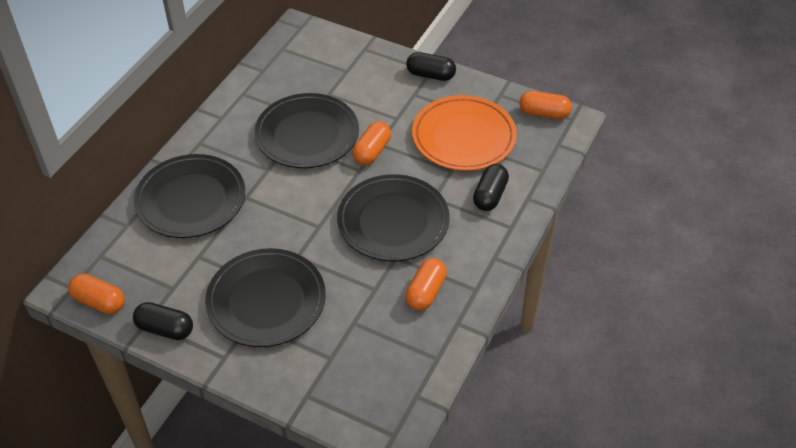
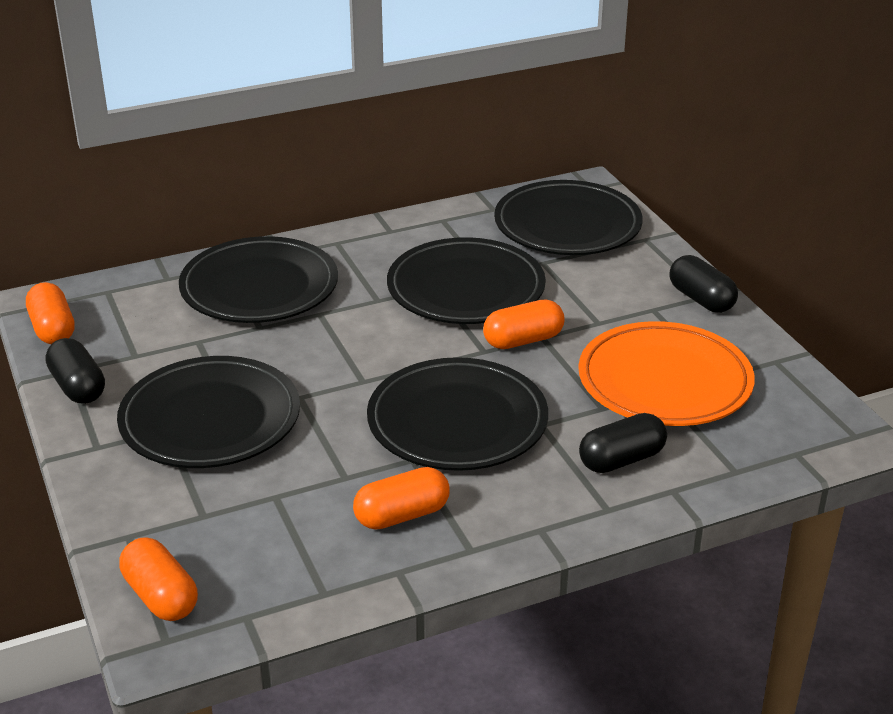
camera: 40 degrees right, 15 degrees down
(315, 61) = (567, 225): none -> black plate
(544, 114) = (817, 410): orange capsule -> orange capsule (160, 596)

